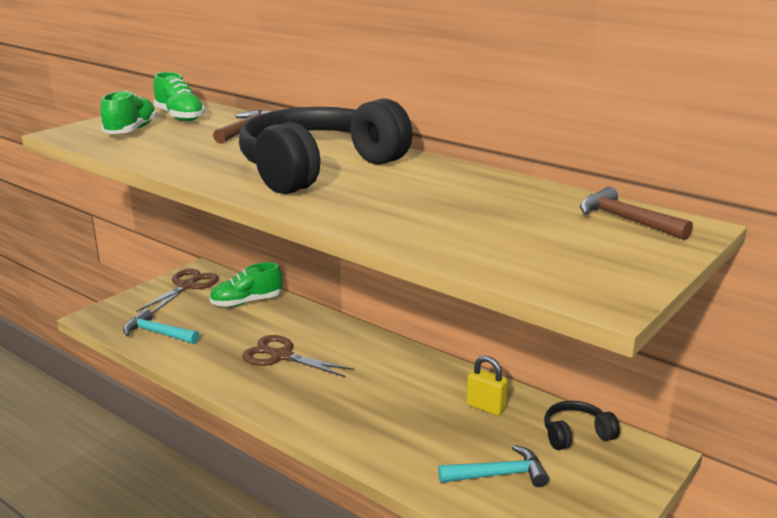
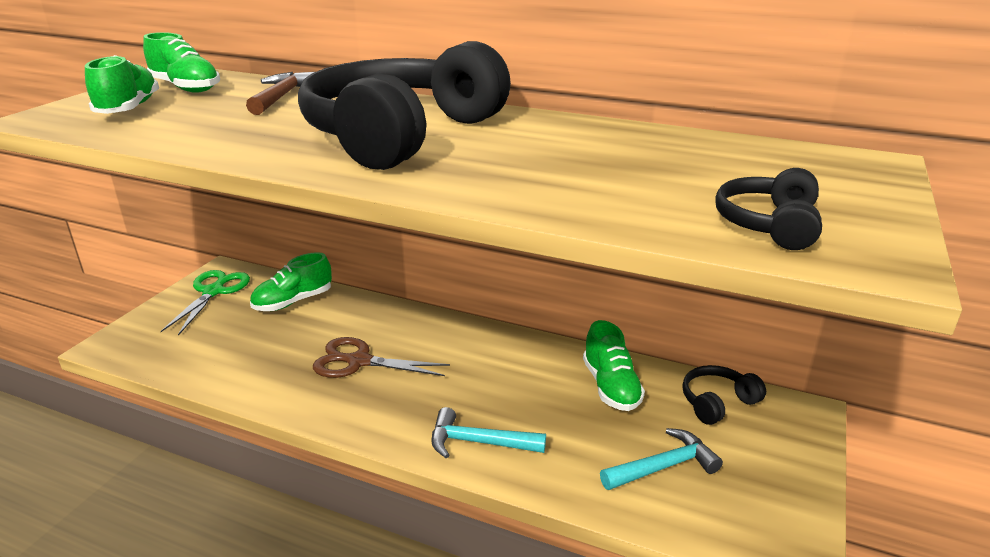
camera: 15 degrees left, 5 degrees up
(157, 333) = (196, 355): turquoise hammer -> turquoise hammer (478, 442)
(186, 286) = (213, 292): brown scissors -> green scissors
(485, 407) = (610, 386): yellow padlock -> green shoe
(546, 264) = (769, 225): none -> black headphones
(625, 220) = (799, 161): brown hammer -> none

